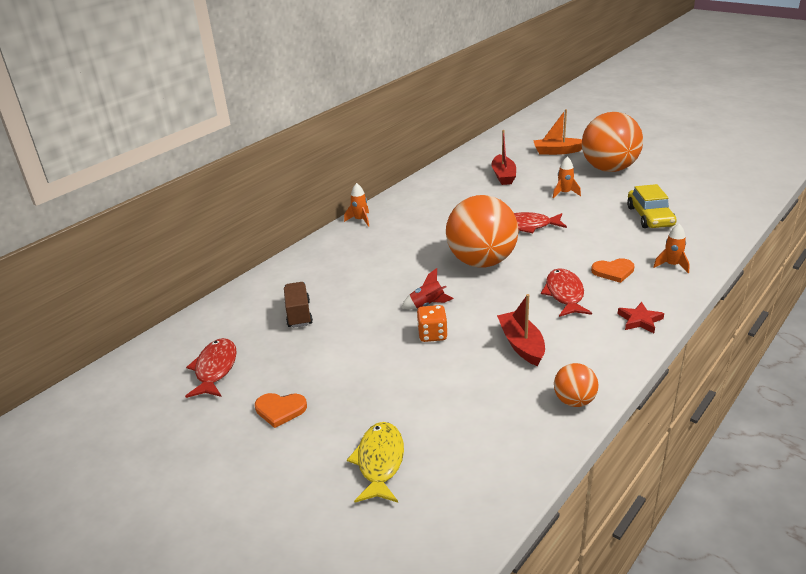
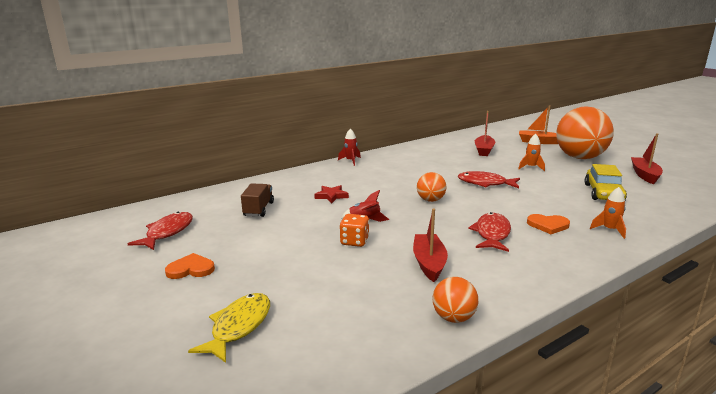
camera: 15 degrees right, 10 degrees down
(280, 410) = (191, 269): orange heart -> orange heart turned 150 degrees clockwise
(360, 220) = (350, 161): orange rocket -> red rocket
(482, 262) = (430, 200): orange ball -> orange ball, size x0.46
(640, 320) = (556, 266): red star -> red star (331, 196)
(681, 183) = (644, 175): none -> red boat

